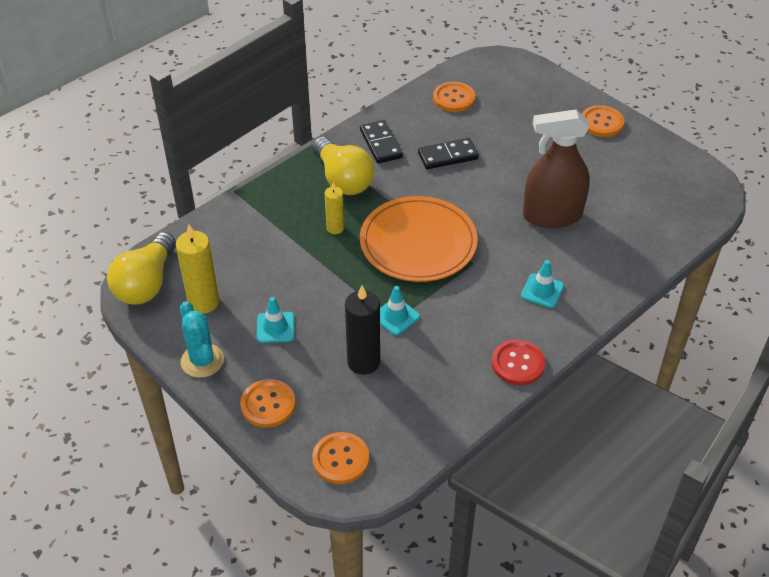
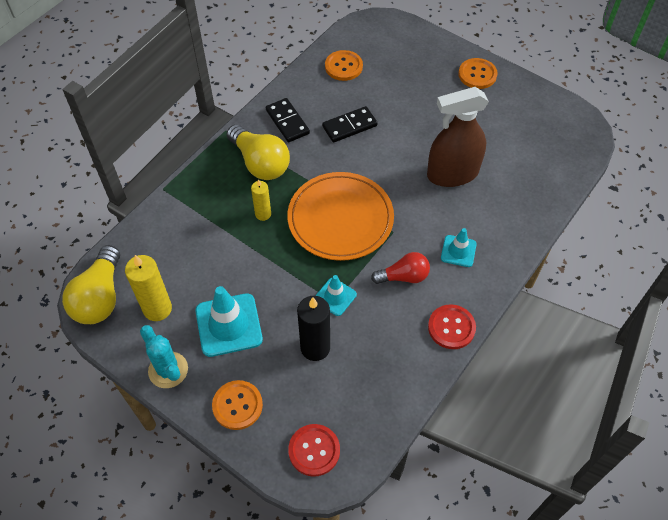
camera: 10 degrees left, 10 degrees up
(275, 327) = (229, 325): turquoise traffic cone -> turquoise traffic cone, size x1.77
(341, 459) = (314, 450): orange button -> red button
(475, 307) = (403, 276): none -> red light bulb

